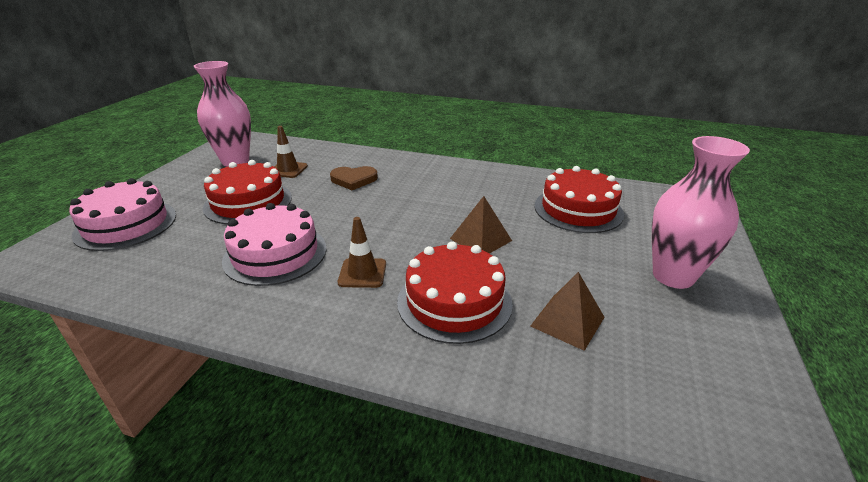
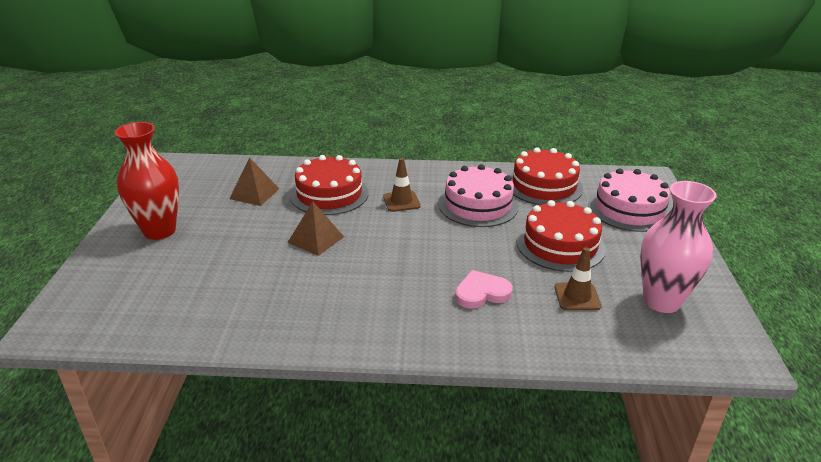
camera: 165 degrees right, 0 degrees up
(353, 180) = (481, 293): brown heart -> pink heart
(578, 209) = (211, 288): red cake -> red cake (544, 186)
(673, 276) = (159, 231): pink vase -> red vase

